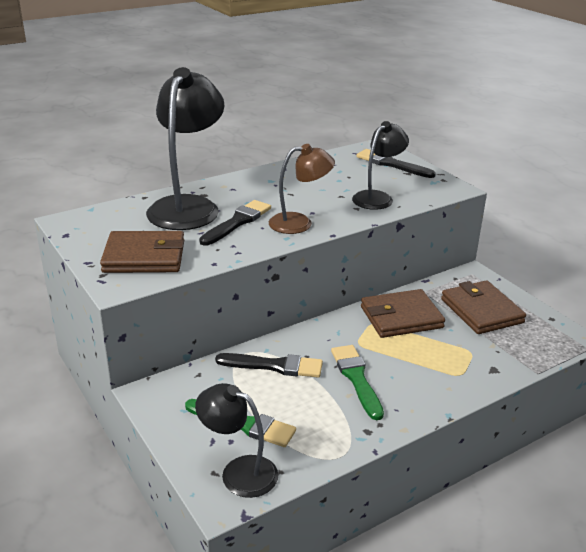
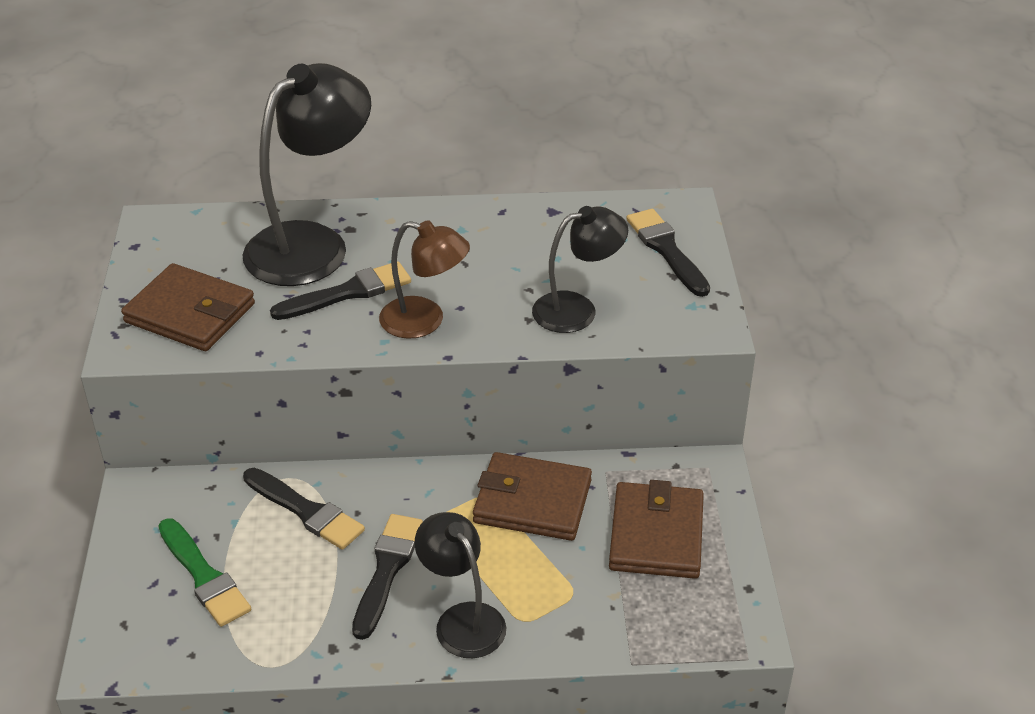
camera: 30 degrees right, 10 degrees up
(239, 472) = (148, 634): black lamp -> black lamp (462, 619)
(356, 378) = (387, 570): green brush -> black brush

